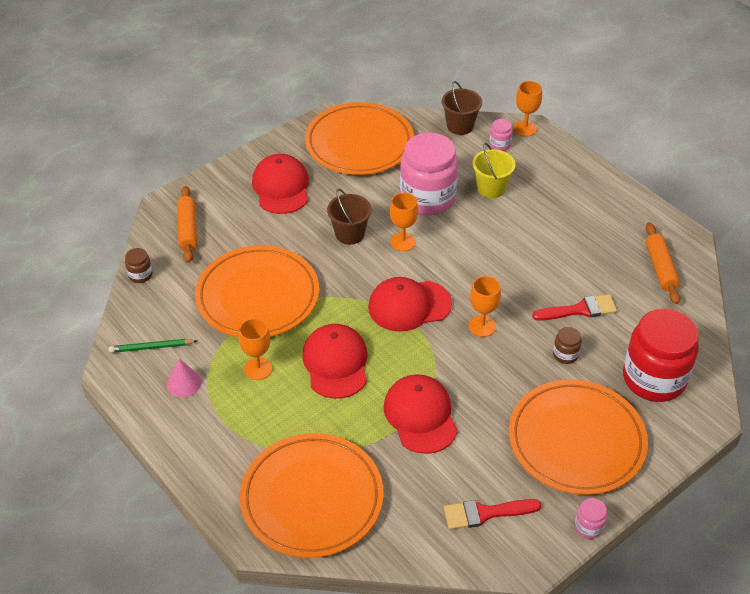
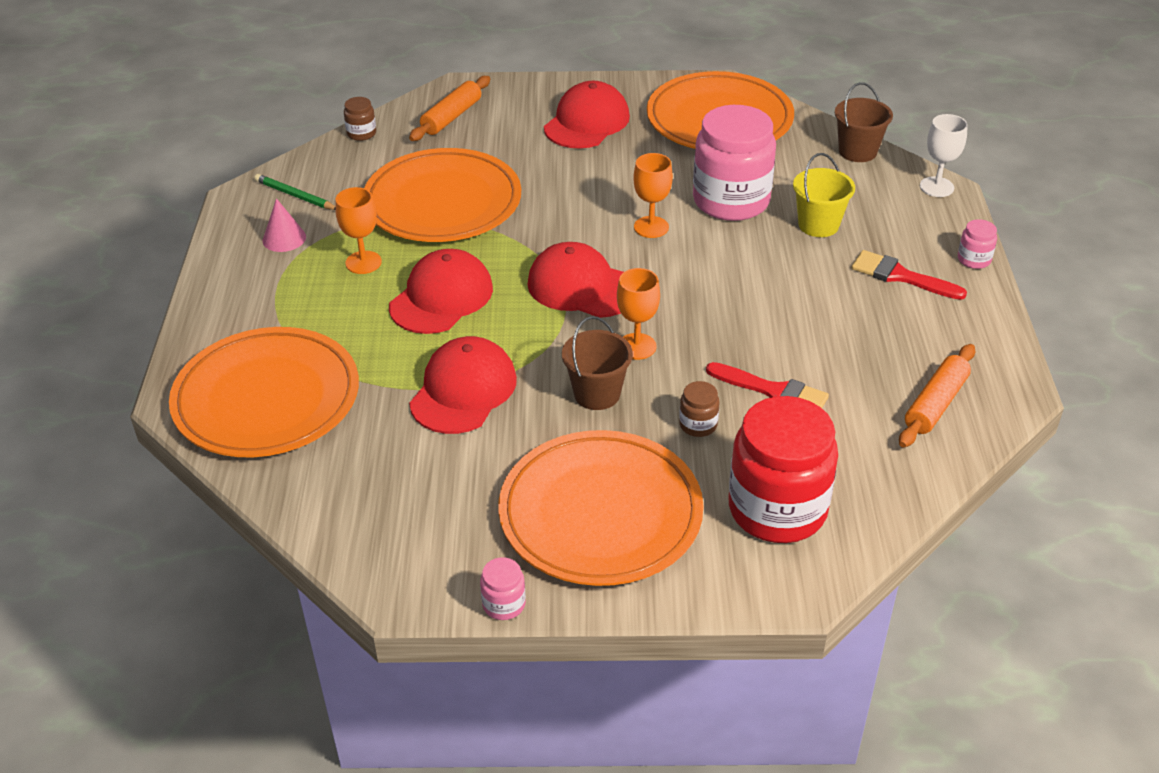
camera: 40 degrees right, 5 degrees down
(350, 234) = (604, 193): brown bucket -> brown bucket (597, 394)
(485, 513) = (411, 518): red brush -> red brush (901, 276)
(500, 144) = (884, 189): pink jar -> pink jar (974, 259)
(525, 128) = (936, 187): orange goblet -> white goblet

